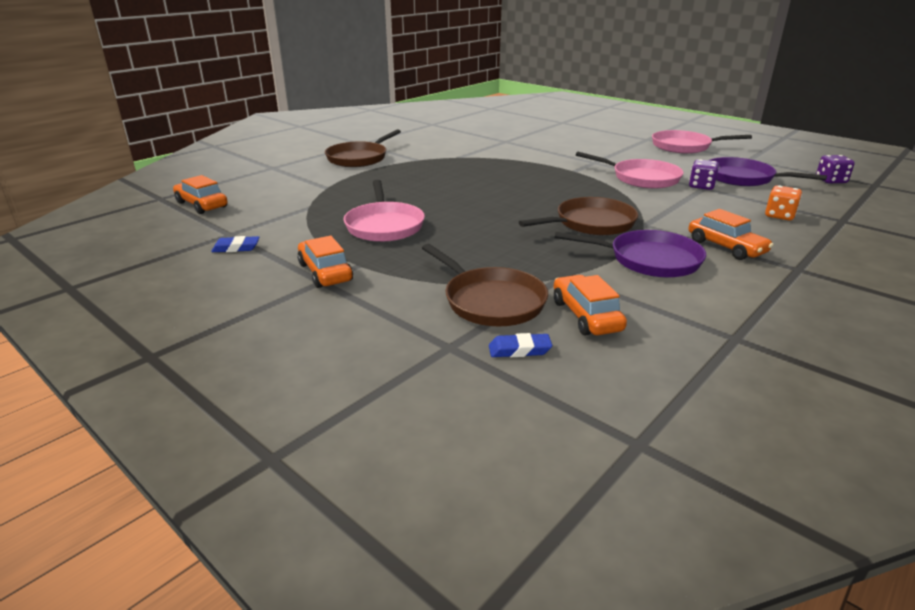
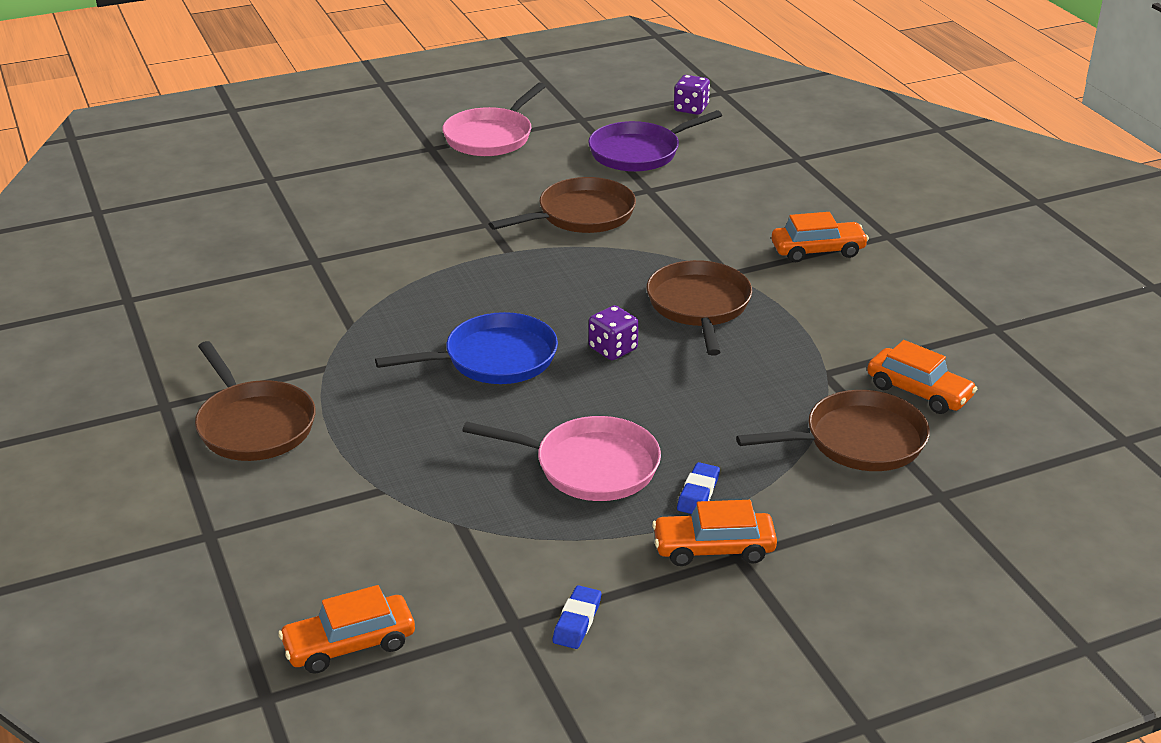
camera: 65 degrees left, 5 degrees up
(464, 187) = (494, 359): none -> blue pan
(519, 350) = (965, 453): blue eraser -> blue eraser (698, 493)
(586, 316) = (919, 392): orange car -> orange car turned 150 degrees counterclockwise
(641, 178) = (581, 215): pink pan -> brown pan
(649, 260) = (819, 307): purple pan -> none
(701, 186) = (642, 189): purple dice -> purple dice (613, 349)
(779, 215) = (762, 184): orange dice -> none

